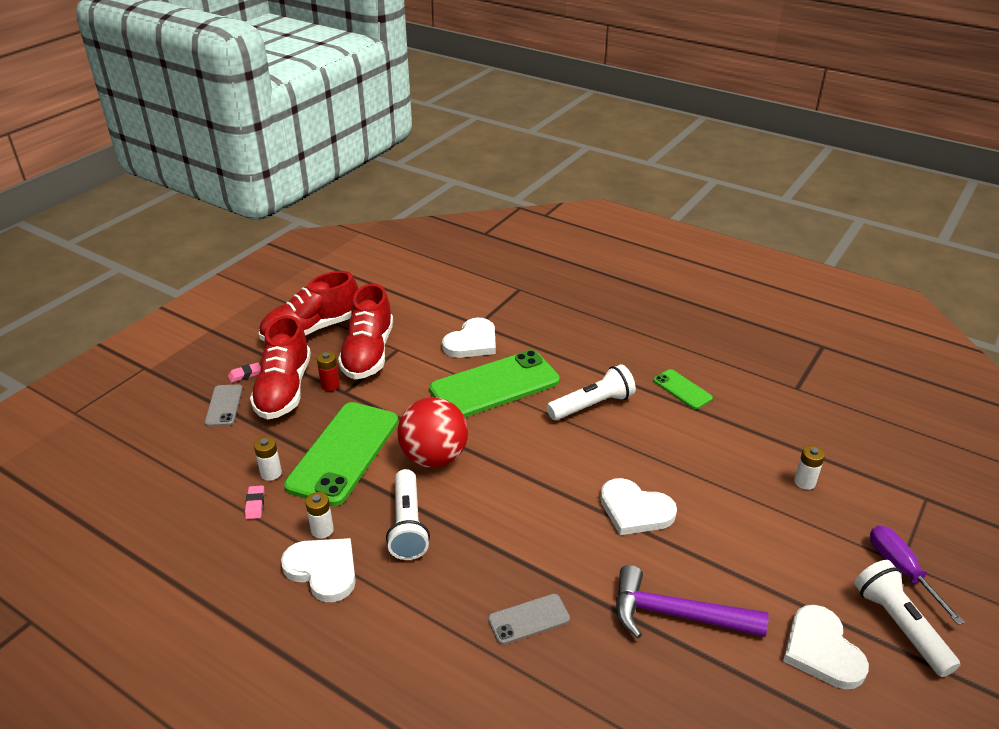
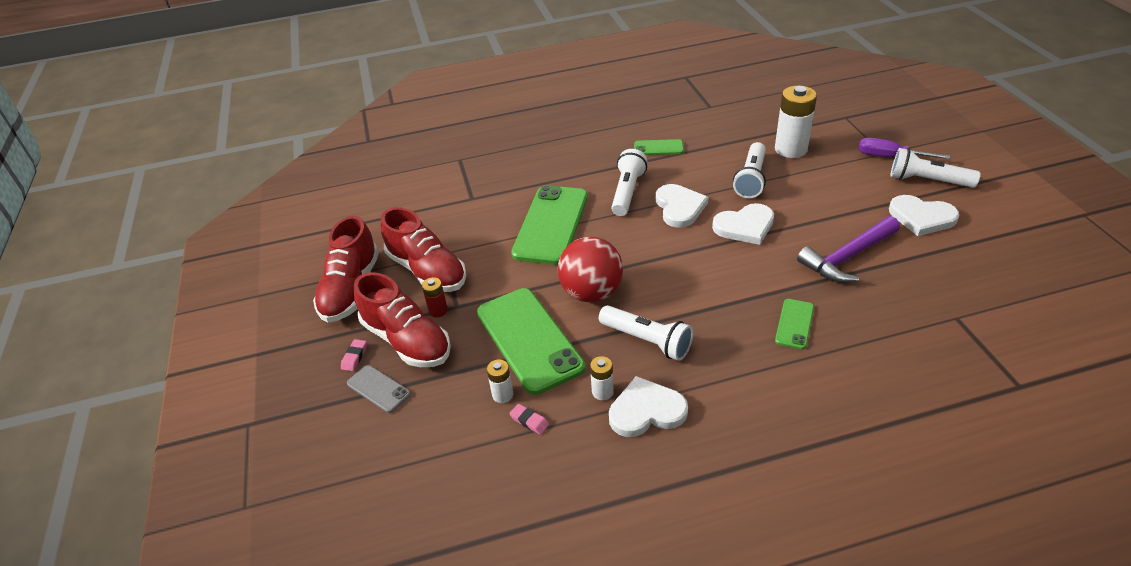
camera: 45 degrees left, 5 degrees up
(472, 342) = (488, 211): white heart -> white heart (679, 207)
(528, 619) = (794, 324): grey phone -> green phone
(715, 477) = (751, 179): none -> white flashlight
(804, 482) = (790, 149): white battery -> white battery, size x2.02

